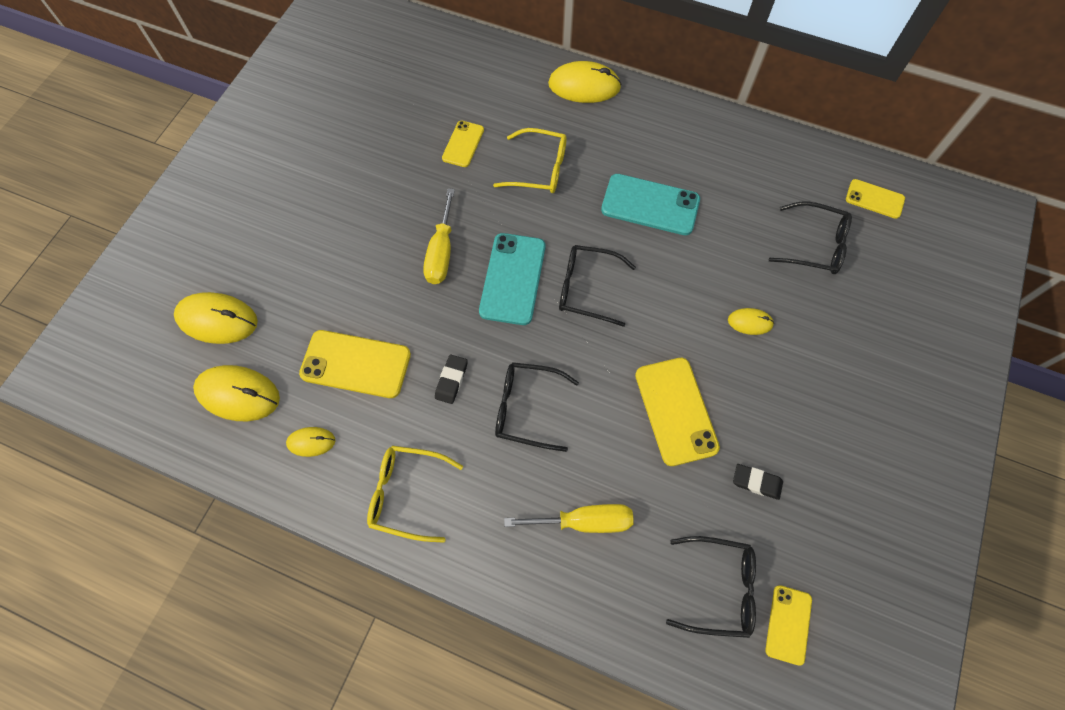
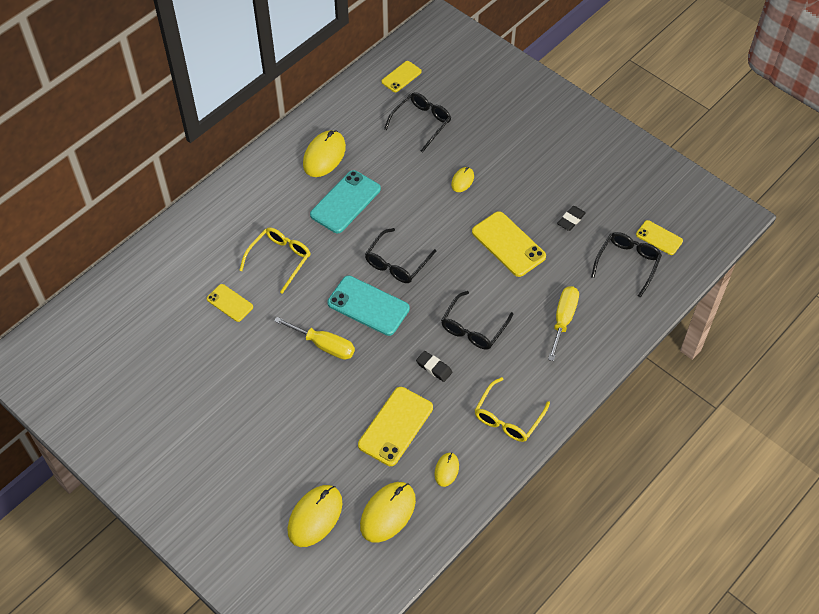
camera: 70 degrees left, 10 degrees down
(584, 86) = (215, 205): yellow mouse -> yellow mouse (324, 155)
(675, 411) = (508, 244): yellow phone -> yellow phone turned 45 degrees clockwise

